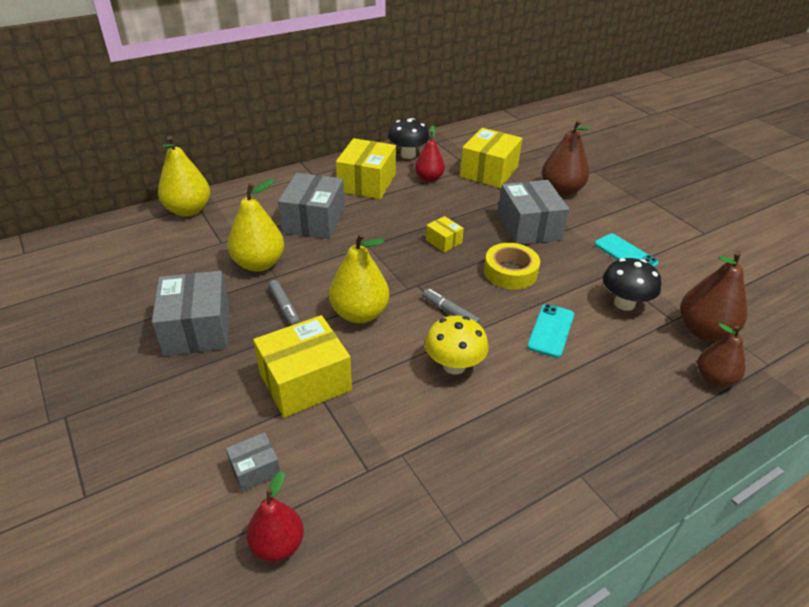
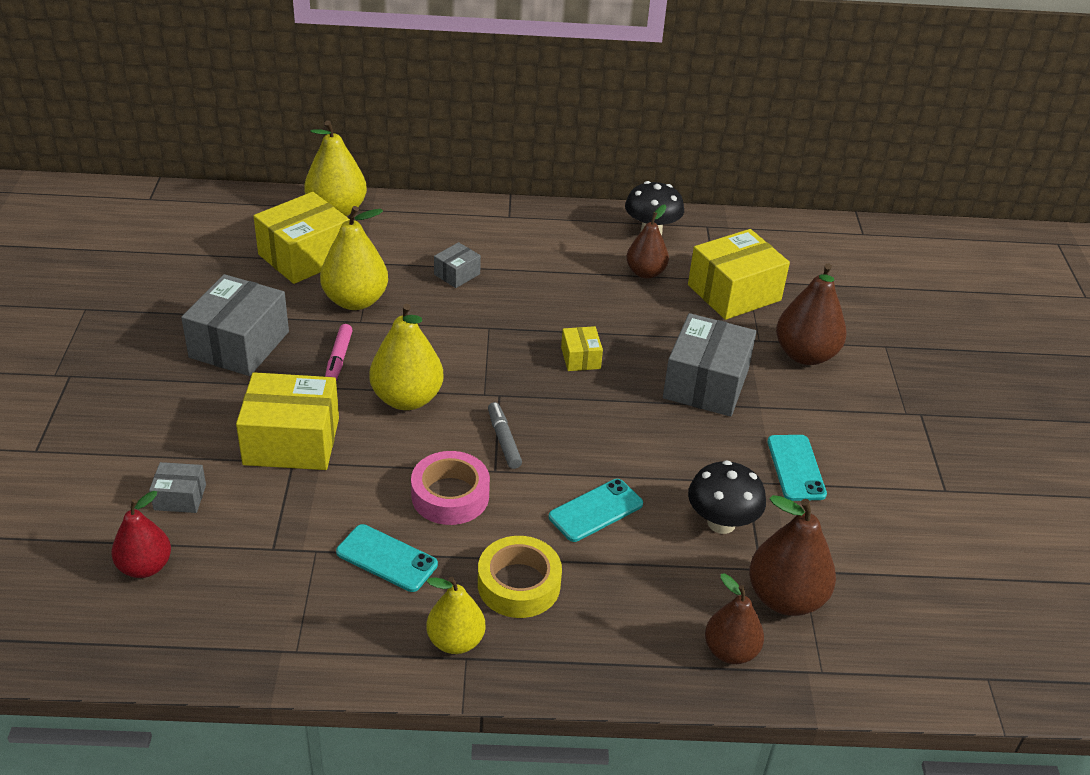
camera: 30 degrees right, 0 degrees up
(284, 307) = (339, 359): grey marker -> pink marker
(314, 221) = (457, 274): grey box -> grey box, size x0.49
(367, 183) = (562, 250): yellow box -> yellow box (305, 256)
(429, 178) = (645, 273): red pear -> brown pear
(454, 365) = (450, 496): yellow mushroom -> pink tape
(457, 432) = (386, 558): none -> turquoise phone
(510, 272) = (621, 426): yellow tape -> yellow tape (519, 584)
(561, 466) = (455, 641): none -> yellow pear

